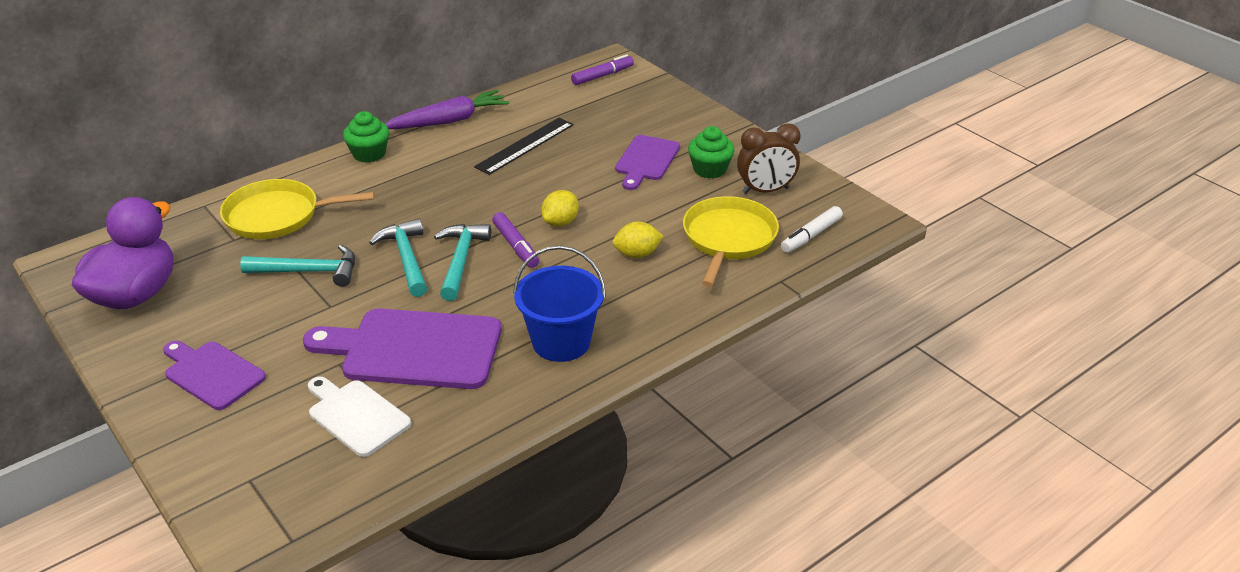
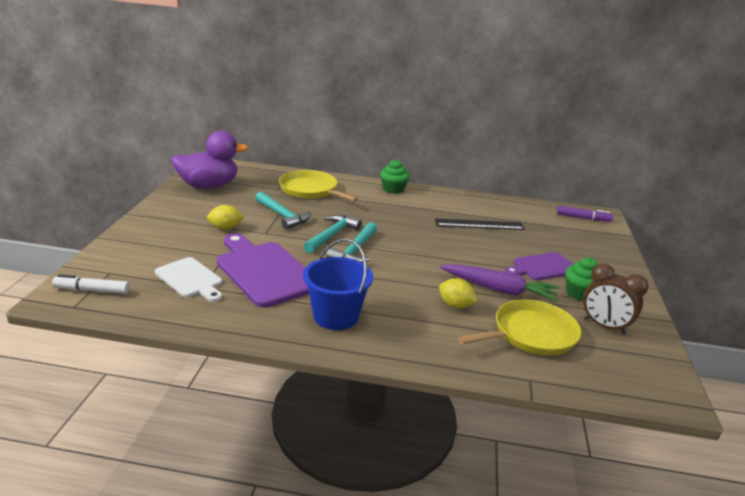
camera: 45 degrees right, 10 degrees down
(212, 374) = (176, 227): purple cutting board -> none
(356, 415) = (190, 279): white cutting board -> white cutting board turned 135 degrees clockwise
(448, 121) = (456, 196): purple carrot -> purple carrot (499, 290)
(460, 260) = (355, 251): turquoise hammer -> turquoise hammer turned 150 degrees clockwise
(515, 246) = (393, 261): purple marker -> none
(560, 222) = (437, 265): yellow lemon -> yellow lemon (225, 228)
(811, 235) = (599, 370): white marker -> white marker (92, 290)

